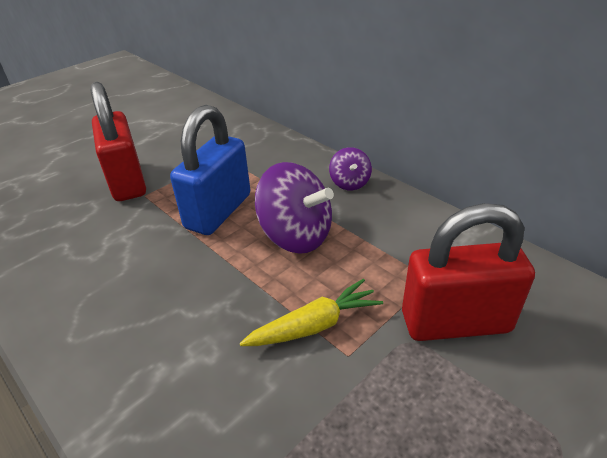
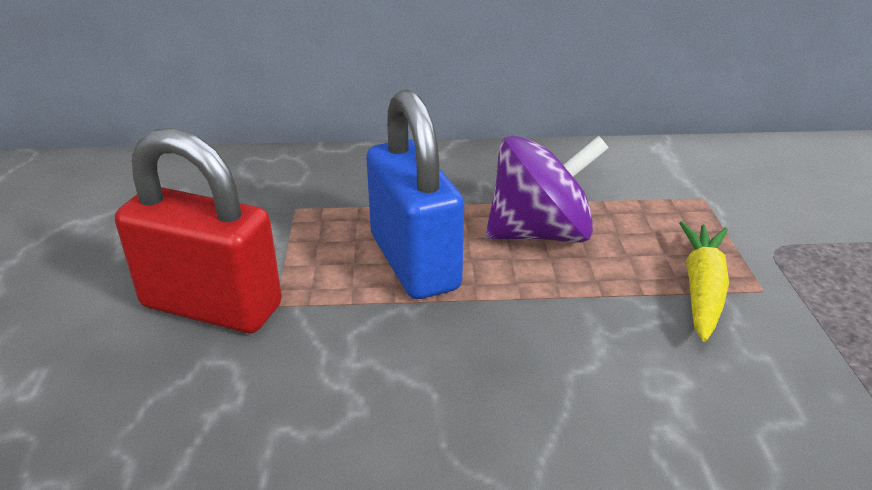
camera: 50 degrees left, 5 degrees down
(349, 183) = (493, 161): purple spinning top -> none
(455, 322) = (772, 215): red padlock -> none

